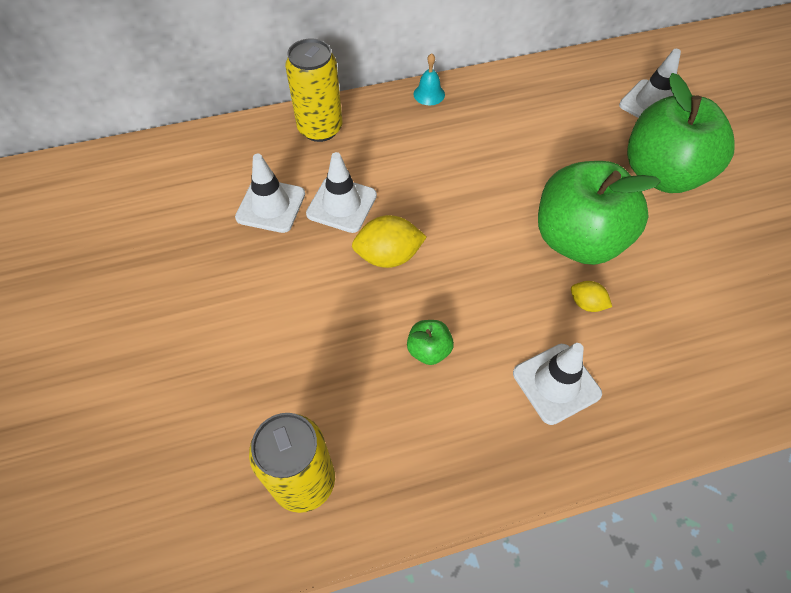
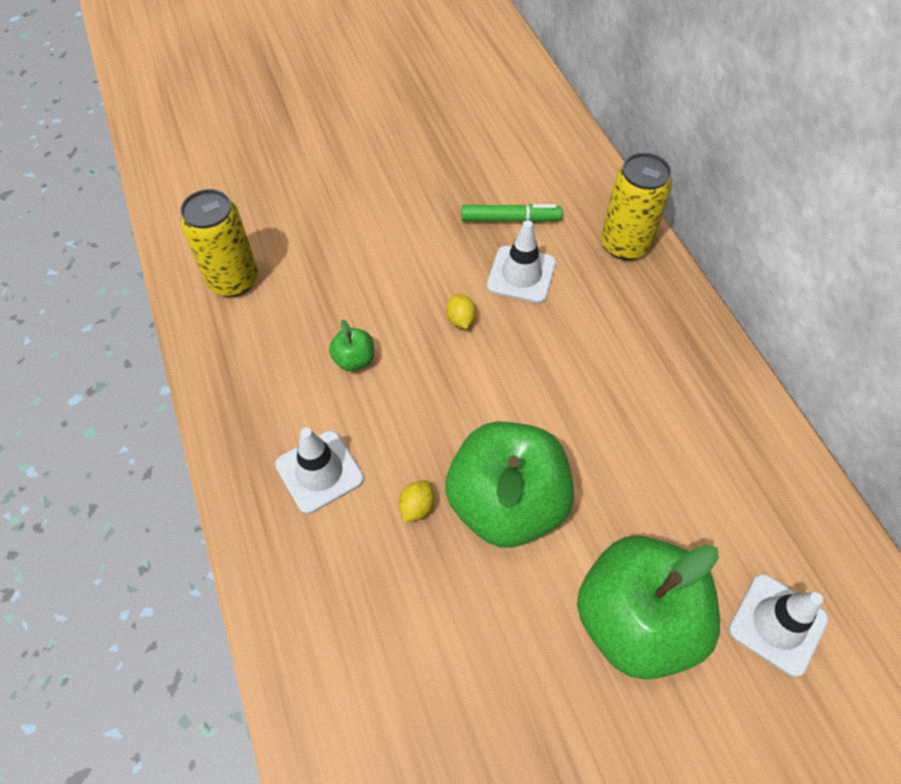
camera: 85 degrees right, 0 degrees up
(271, 206) = (510, 219): white traffic cone -> green marker
(388, 256) = (461, 319): yellow lemon -> yellow lemon, size x0.56
(429, 94) = (711, 342): turquoise bell -> none

